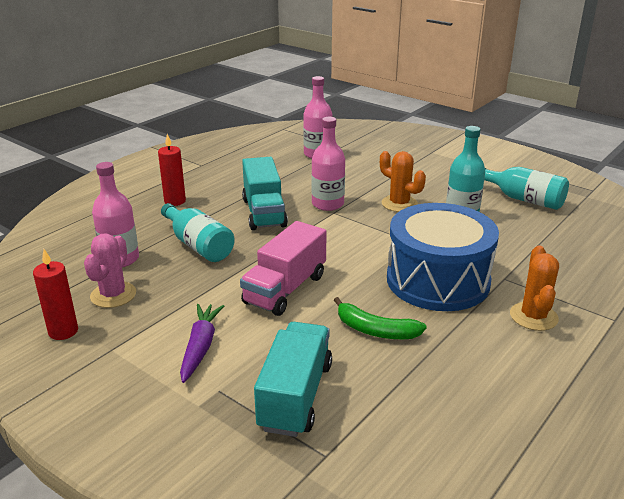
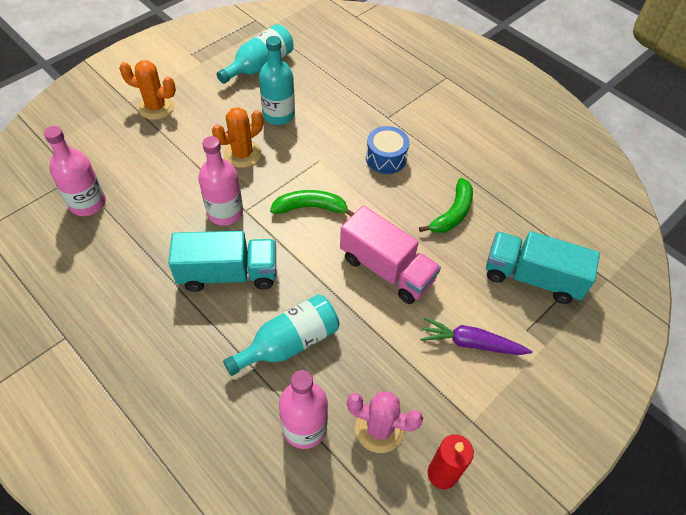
camera: 85 degrees left, 25 degrees up
(175, 201) = (169, 370): red candle -> none
(349, 242) = (310, 207): none -> green banana
(438, 280) = (386, 158): blue drum -> blue drum, size x0.46
(533, 316) = (440, 116): orange cactus -> orange cactus (156, 107)

